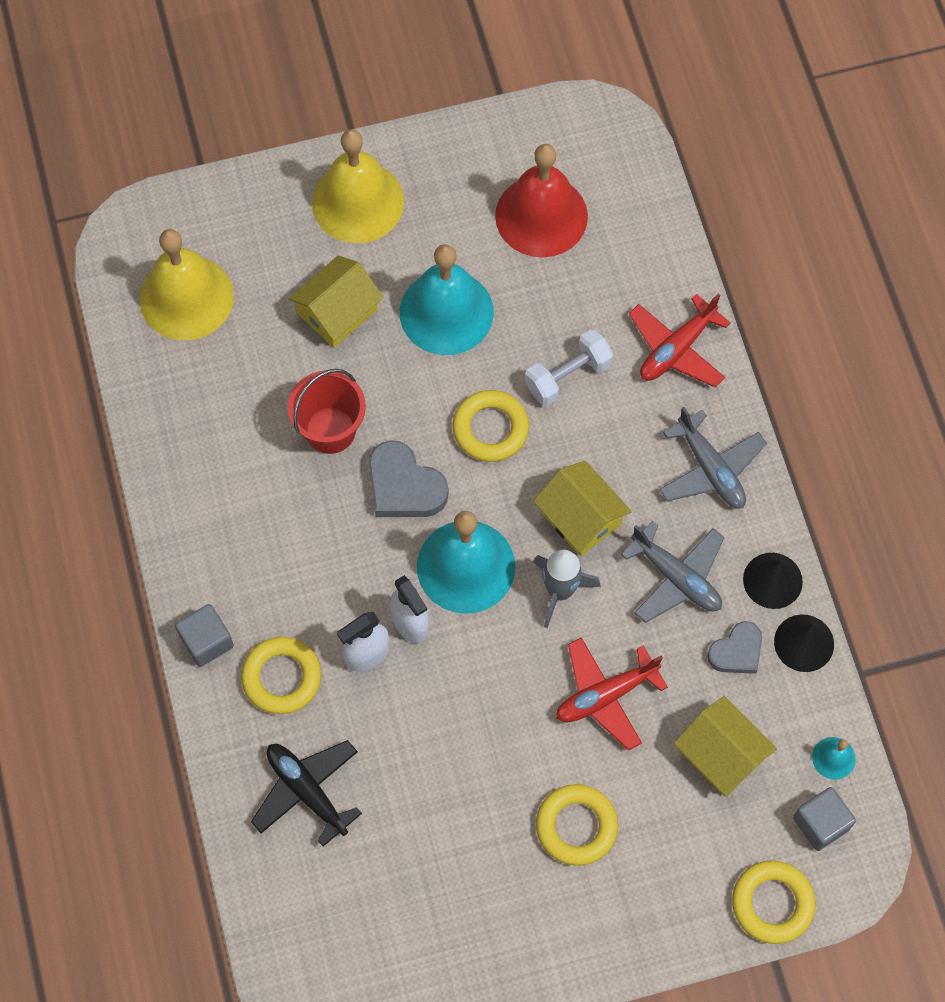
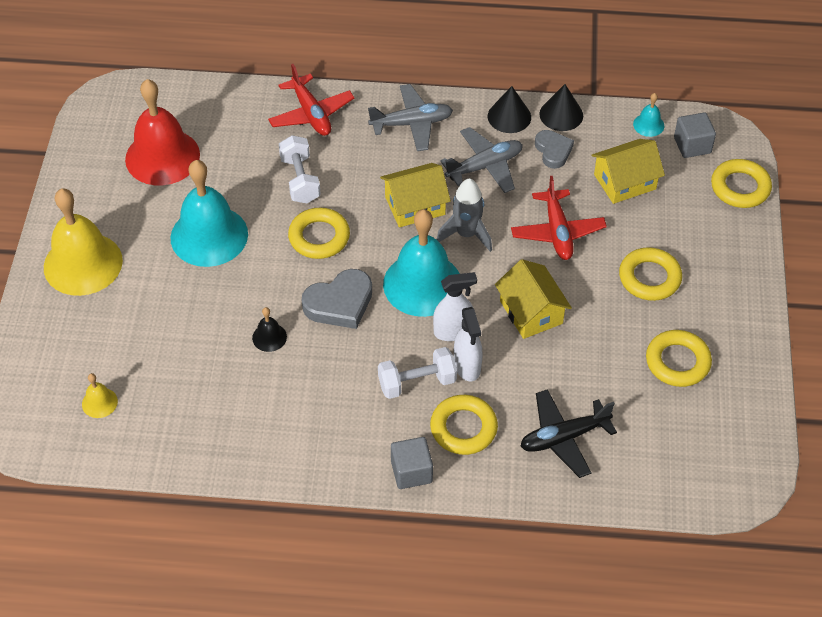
camera: 70 degrees left, 15 degrees down
(186, 297) = (99, 402): yellow bell -> yellow bell, size x0.43
(325, 607) = (417, 382): none -> white dumbbell
(330, 430) = (269, 337): red bucket -> black bell
(338, 312) = (170, 303): yellow house -> yellow house (531, 312)
(460, 893) = (677, 362): none -> yellow ring

